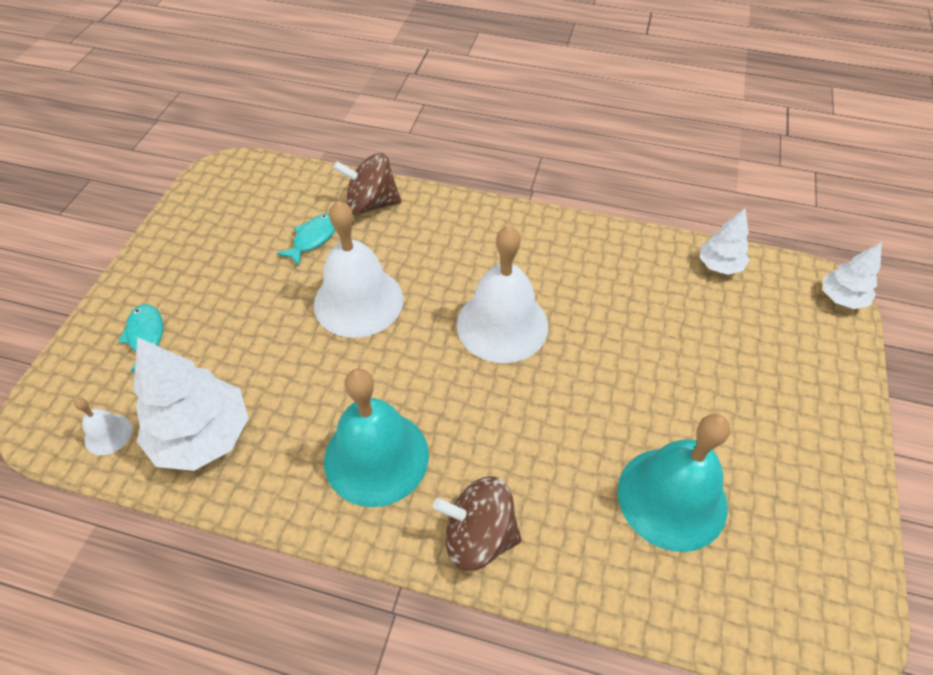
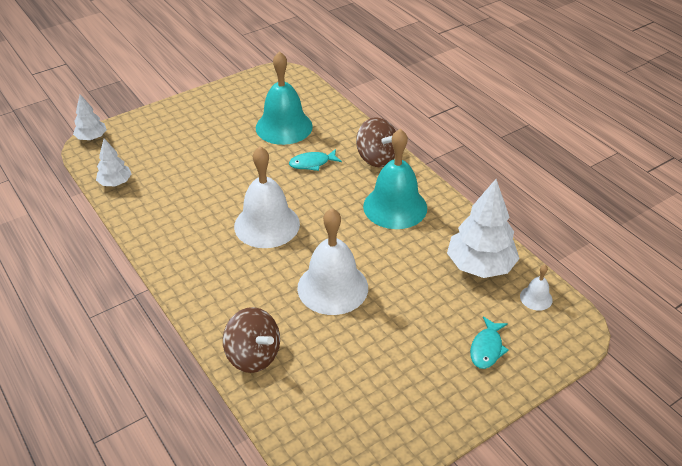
camera: 140 degrees left, 10 degrees down
(313, 238) = (321, 353): turquoise fish -> turquoise fish (312, 163)

